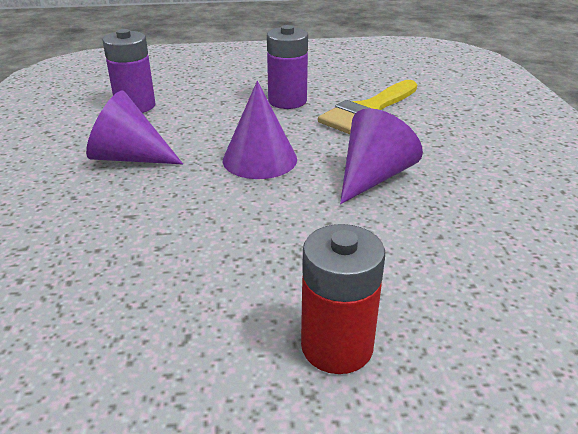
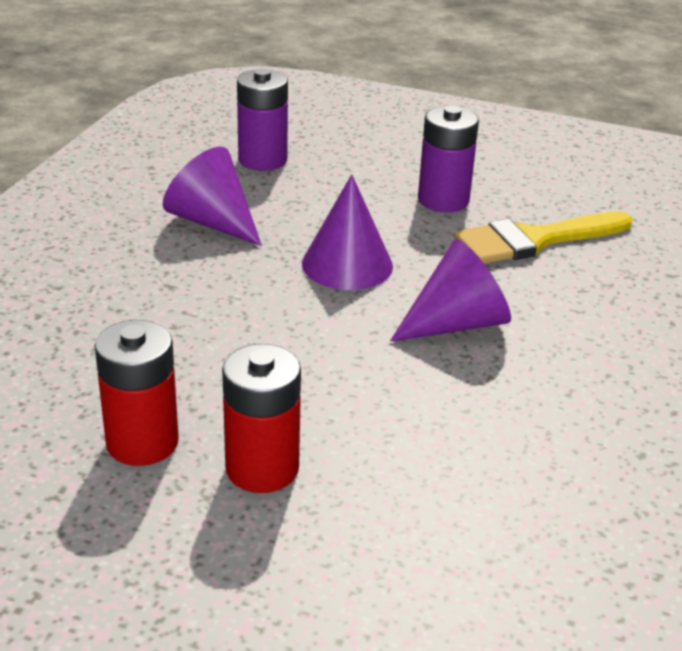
camera: 25 degrees right, 0 degrees up
(210, 366) = (142, 442): none -> red battery

